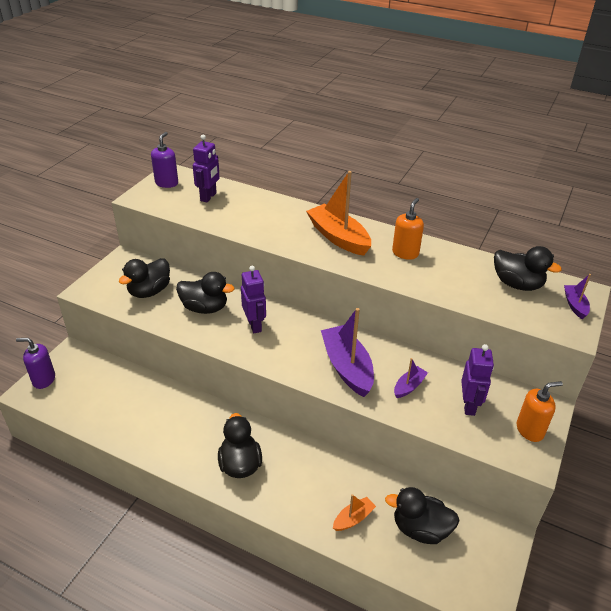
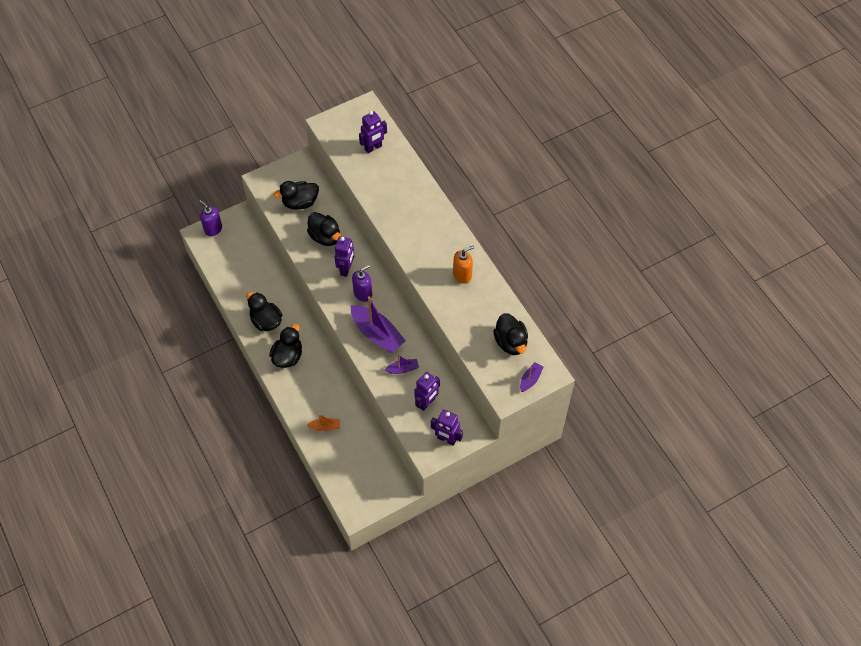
camera: 35 degrees right, 20 degrees up
(167, 183) = (355, 117): purple soap dispenser -> purple soap dispenser (363, 293)
(338, 237) = (430, 236): orange boat -> none
(347, 367) = (377, 334): purple boat -> purple boat turned 120 degrees clockwise
(420, 529) = (356, 455): black duck -> black duck (266, 321)
(530, 430) = (446, 439): orange soap dispenser -> purple robot

